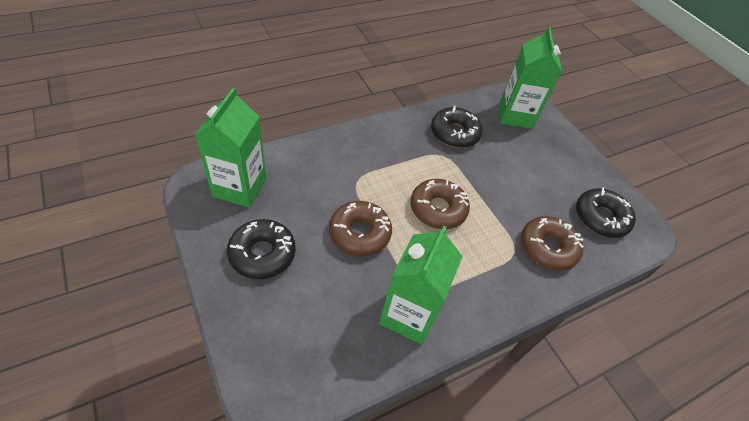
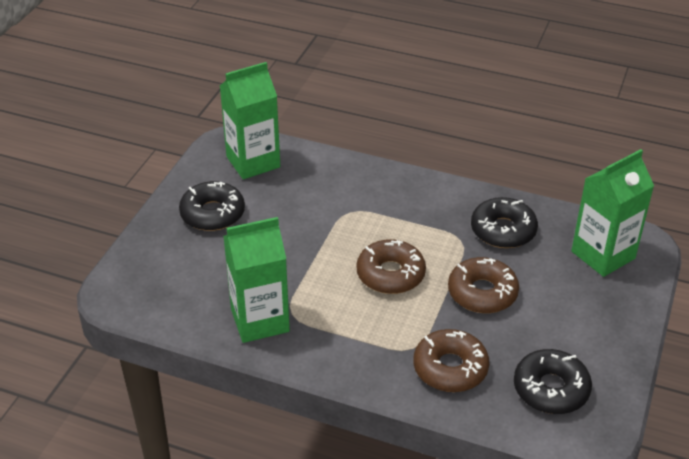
camera: 55 degrees right, 10 degrees down
(359, 233) = (299, 247): brown donut -> brown donut (482, 293)

